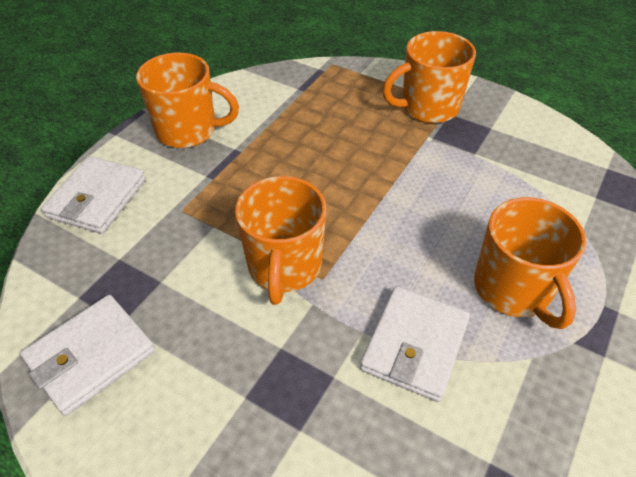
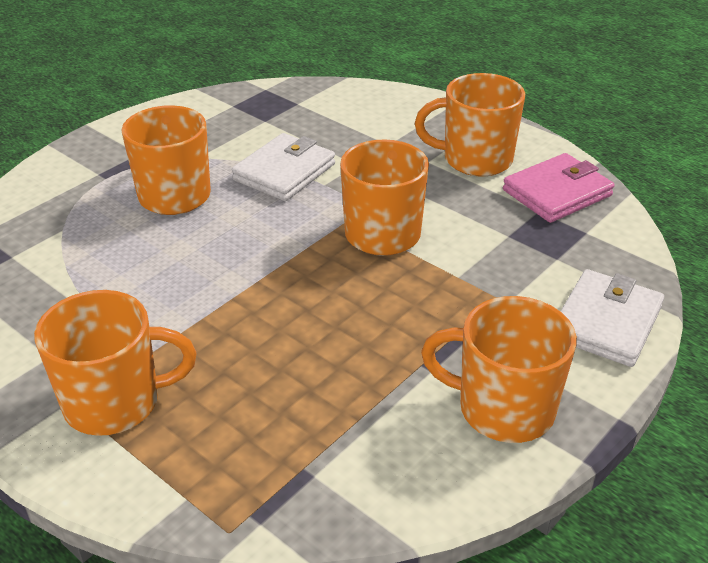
camera: 170 degrees left, 10 degrees down
(91, 356) = (557, 193): white wallet -> pink wallet
(182, 410) = (475, 159): none -> orange mug

